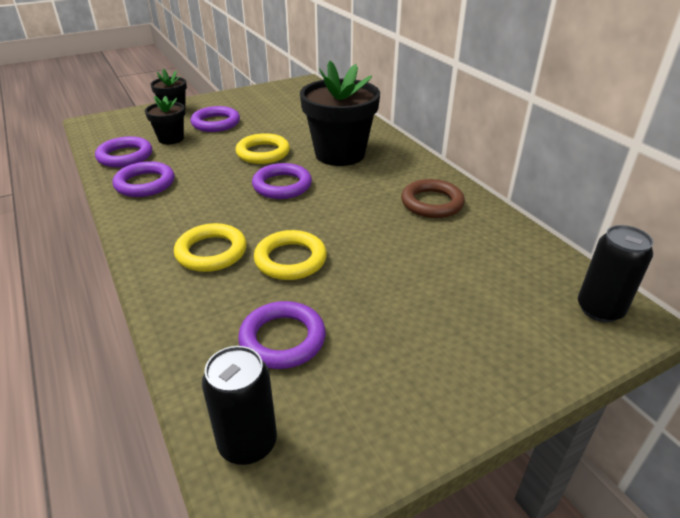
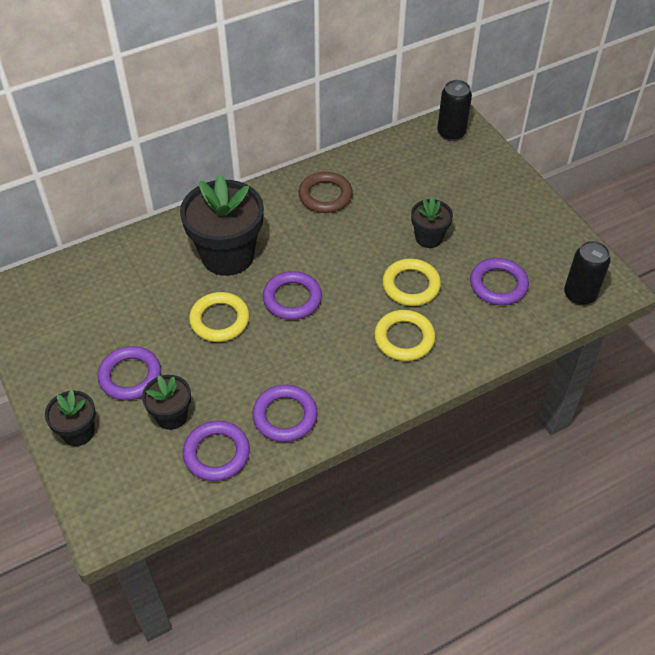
camera: 90 degrees left, 15 degrees up
(371, 277) = (428, 238): none -> black flower pot

